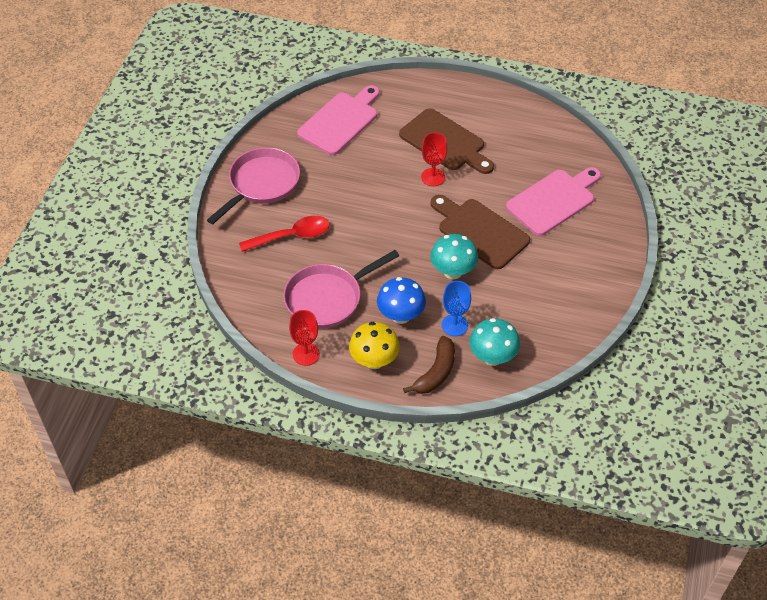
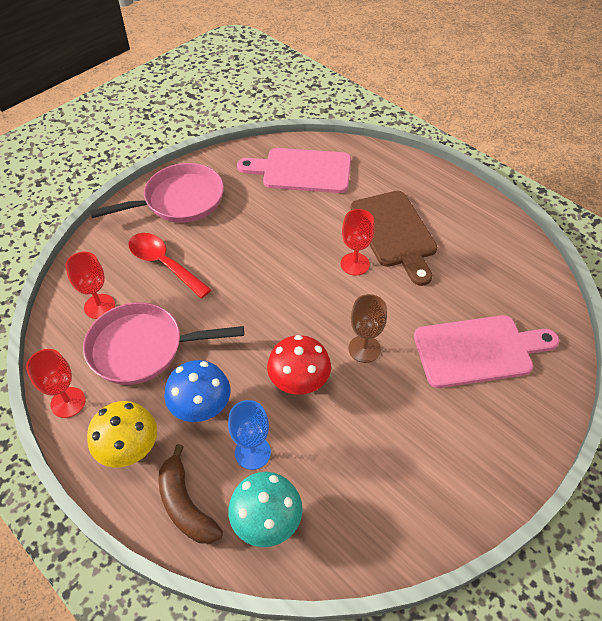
camera: 30 degrees right, 0 degrees up
(270, 285) = (99, 306): none -> red goblet
(292, 236) = (164, 264): red spoon -> red spoon turned 150 degrees counterclockwise
(340, 121) = (302, 171): pink cutting board -> pink cutting board turned 150 degrees counterclockwise
(436, 372) = (185, 505): brown banana -> brown banana turned 90 degrees clockwise
(453, 272) = (299, 383): turquoise mushroom -> red mushroom
(480, 232) = (364, 349): brown cutting board -> brown goblet

